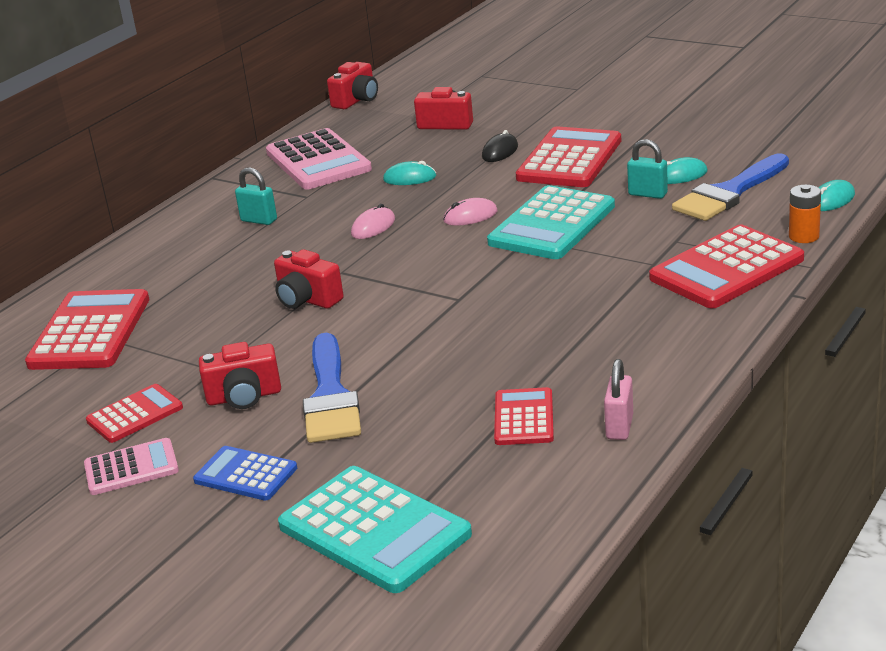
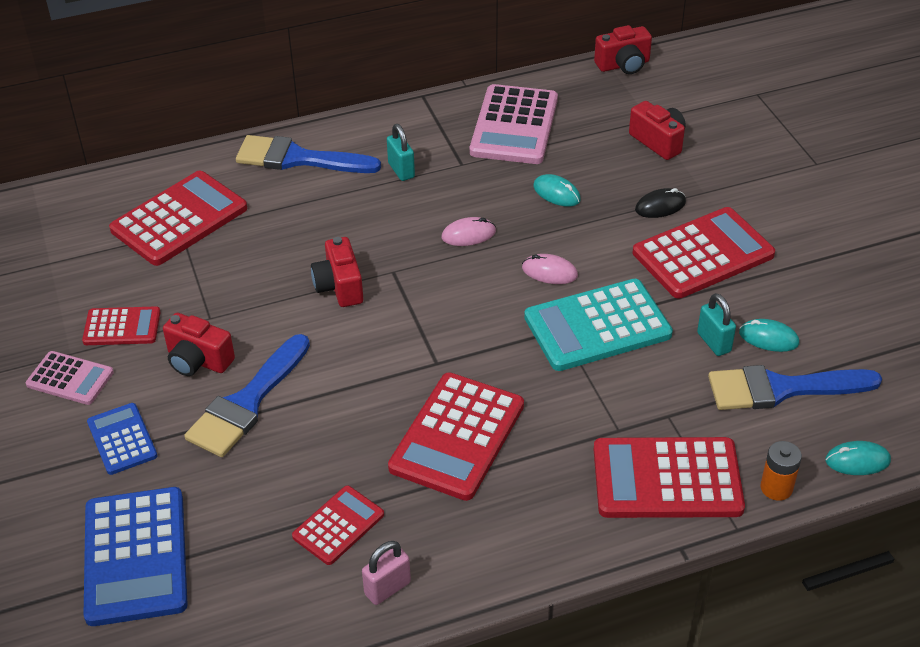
camera: 35 degrees right, 15 degrees up
(152, 252) = (298, 159): none -> blue brush
(374, 530) = (136, 556): turquoise calculator -> blue calculator
(540, 326) = (457, 437): none -> red calculator

